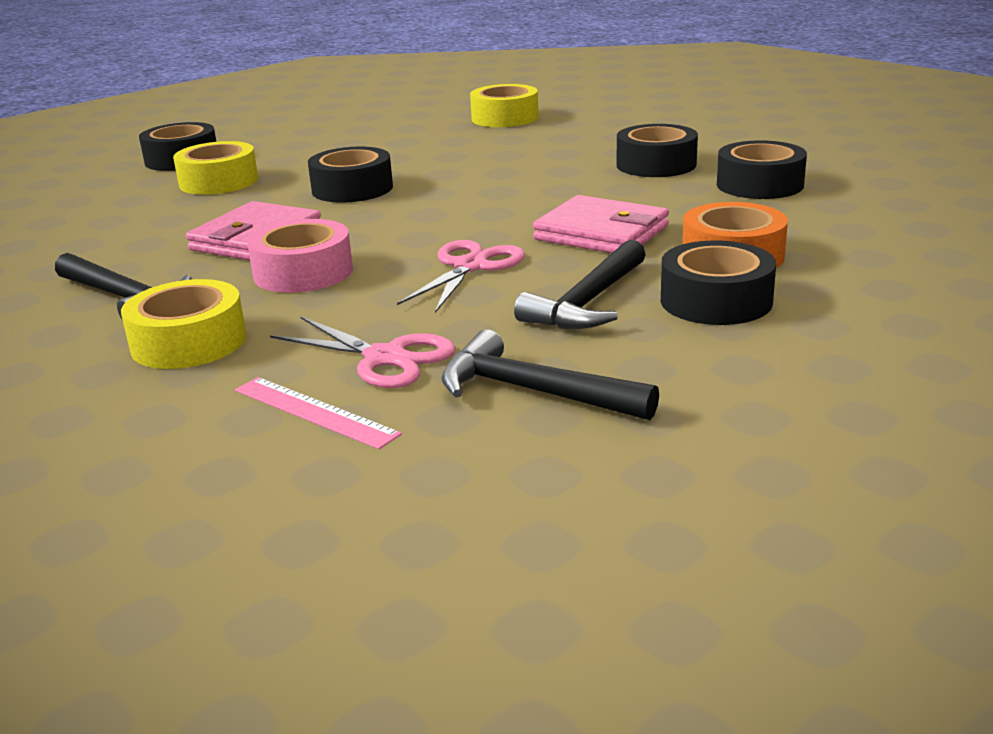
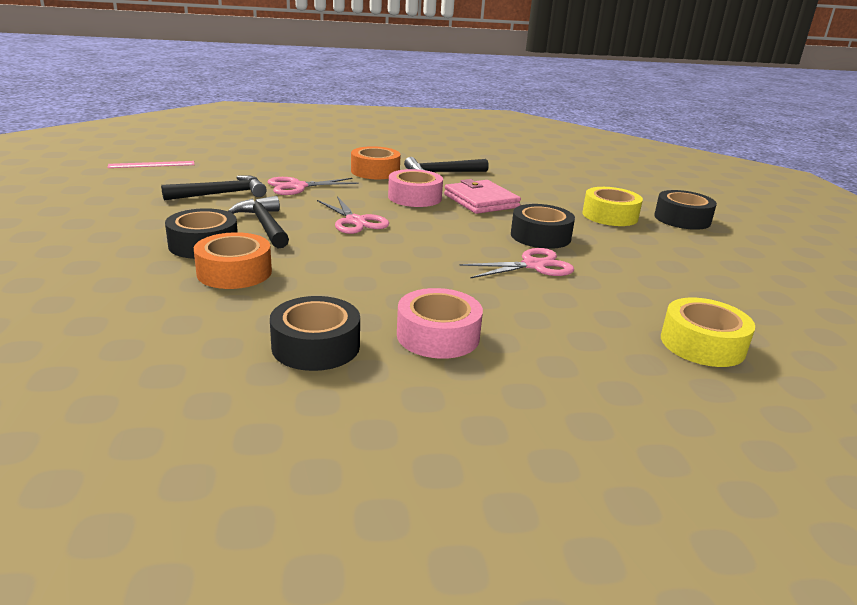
camera: 120 degrees right, 0 degrees up
(189, 342) = (375, 171): yellow tape -> orange tape
(314, 412) = (281, 172): pink ruler -> pink ruler (151, 165)
(447, 174) = (533, 265): none -> pink scissors
(601, 233) = (337, 260): pink wallet -> none
(656, 165) = (438, 336): black tape -> pink tape

